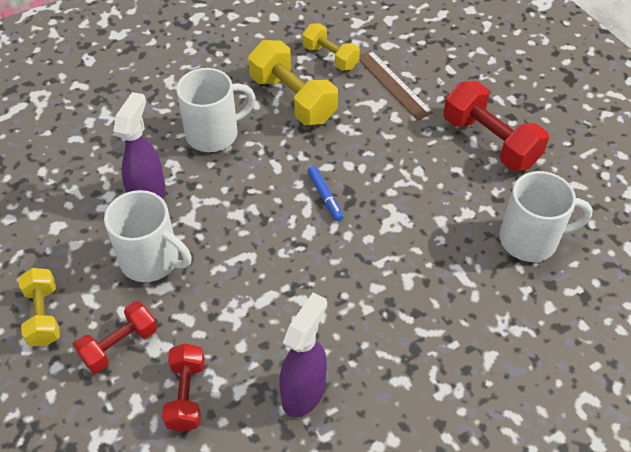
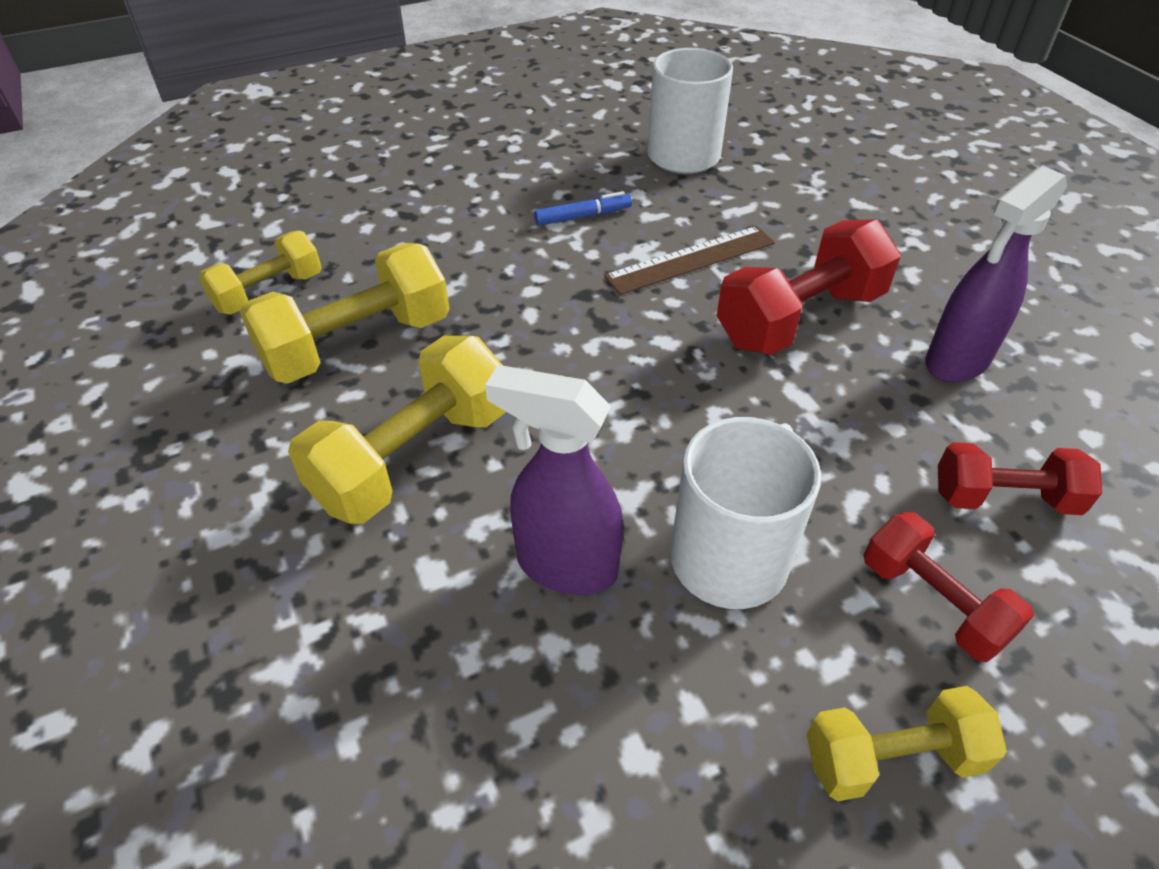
camera: 85 degrees left, 5 degrees down
(214, 134) = (413, 457): white mug -> yellow dumbbell
(304, 392) = (956, 362): purple spray bottle -> purple spray bottle turned 75 degrees counterclockwise
(325, 197) = (595, 319): blue marker -> blue marker (583, 216)
(393, 84) = (367, 231): brown ruler -> brown ruler (691, 260)
(490, 142) = (514, 162): red dumbbell -> red dumbbell (799, 318)

